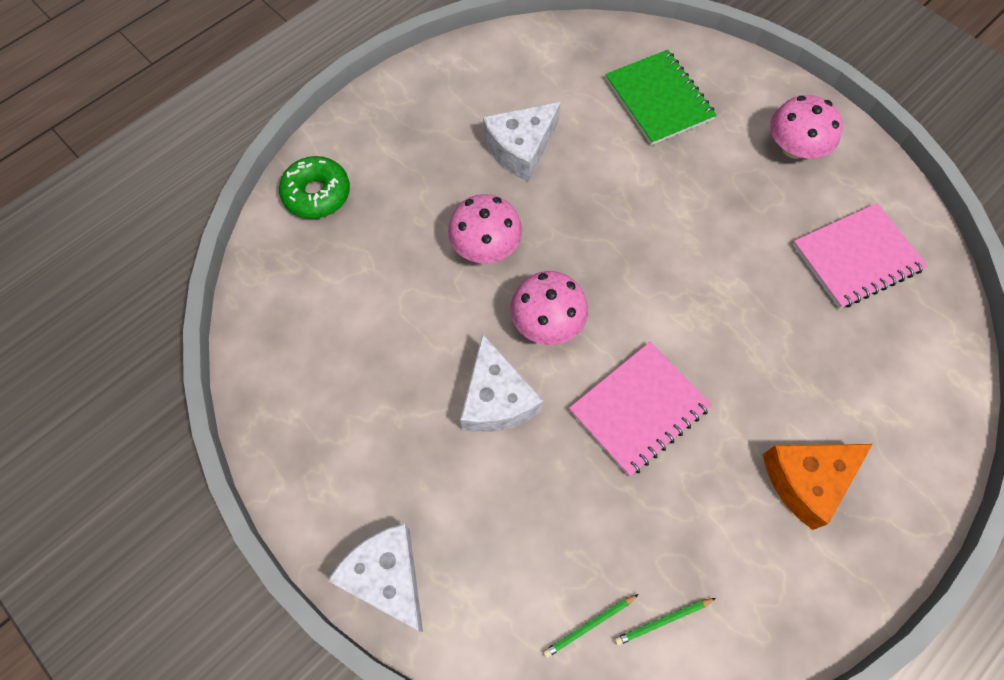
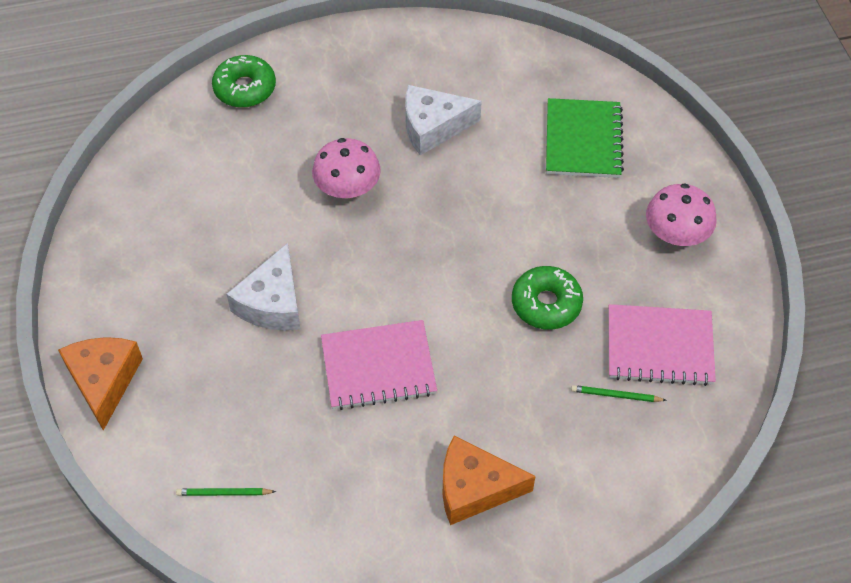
camera: 30 degrees right, 10 degrees down
(386, 577) = (104, 381): white cheese -> orange cheese
(547, 322) = (354, 268): pink mushroom -> none
(663, 621) = (281, 521): green pencil -> green pencil (616, 395)
(738, 267) = (546, 304): none -> green donut

